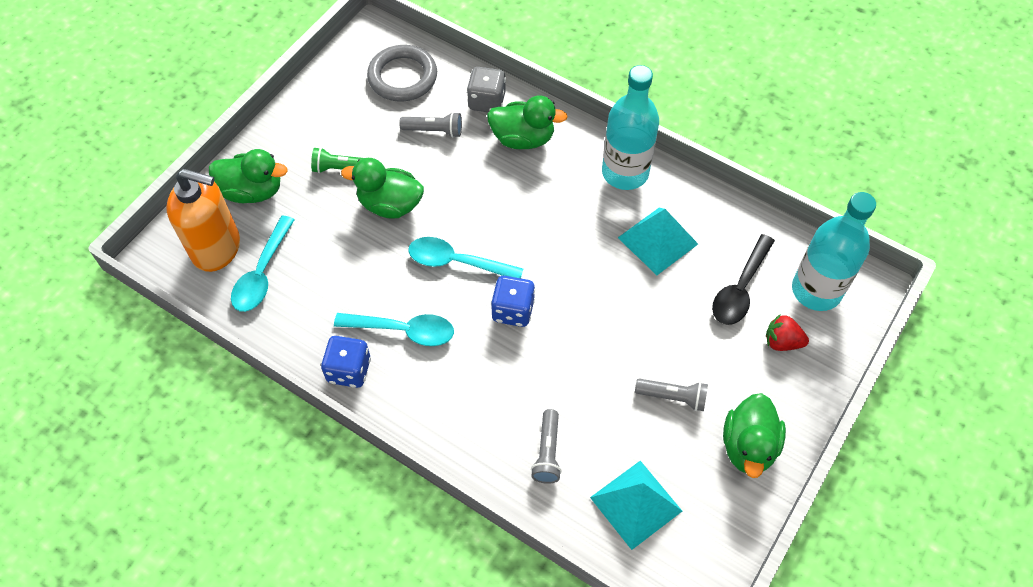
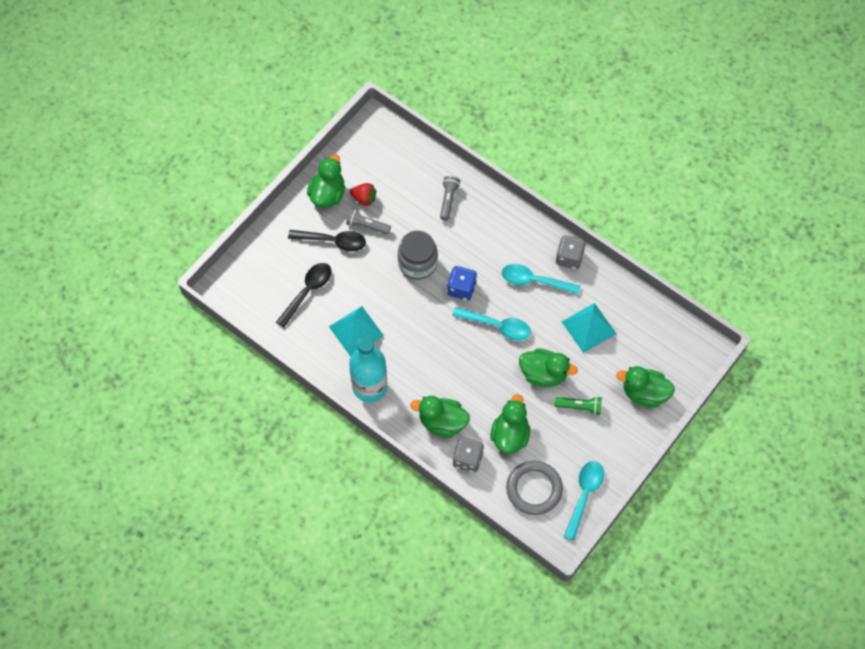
camera: 175 degrees left, 5 degrees up
(217, 248) = (665, 349): orange soap dispenser -> none
(262, 273) = (631, 328): turquoise spoon -> turquoise spoon (584, 495)
(349, 370) = (569, 258): blue dice -> grey dice
(434, 130) = (510, 435): grey flashlight -> green duck
(584, 343) = (417, 263): none -> grey jar
(636, 504) = (400, 169): turquoise pyramid -> turquoise pyramid (589, 327)
(721, 368) = (333, 241): none -> black spoon
(782, 342) = (289, 254): red strawberry -> red strawberry (364, 199)
(816, 290) = (257, 286): turquoise bottle -> none

